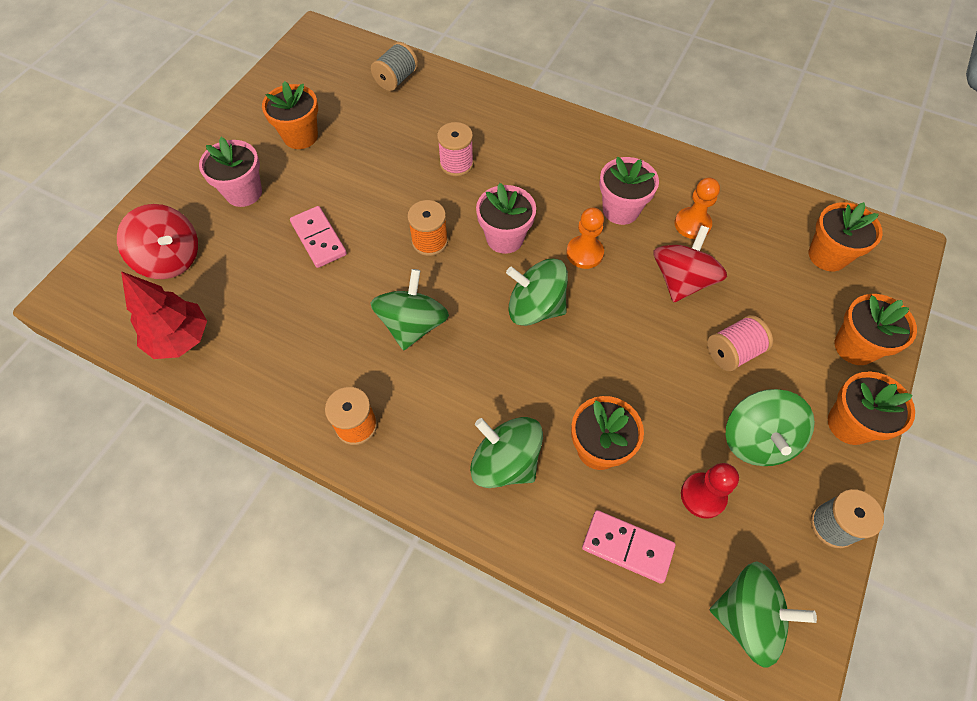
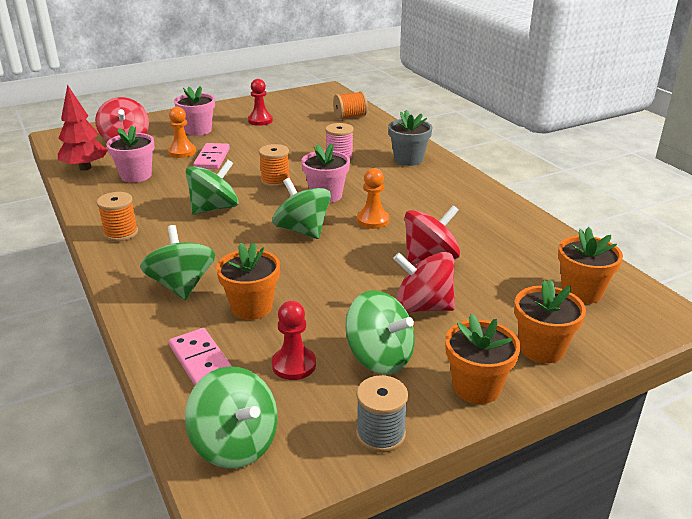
camera: 35 degrees right, 30 degrees down
(300, 136) = (260, 120): orange flower pot -> red pawn
(396, 79) = (350, 116): grey spool -> orange spool
(528, 131) = (408, 159): none -> grey flower pot
(620, 210) = (428, 211): pink flower pot -> pink flower pot (136, 176)
(692, 224) = (477, 236): orange pawn -> orange pawn (182, 152)
(732, 352) = (423, 307): pink spool -> red spinning top
(757, 439) = (379, 357): green spinning top -> green spinning top turned 90 degrees counterclockwise

